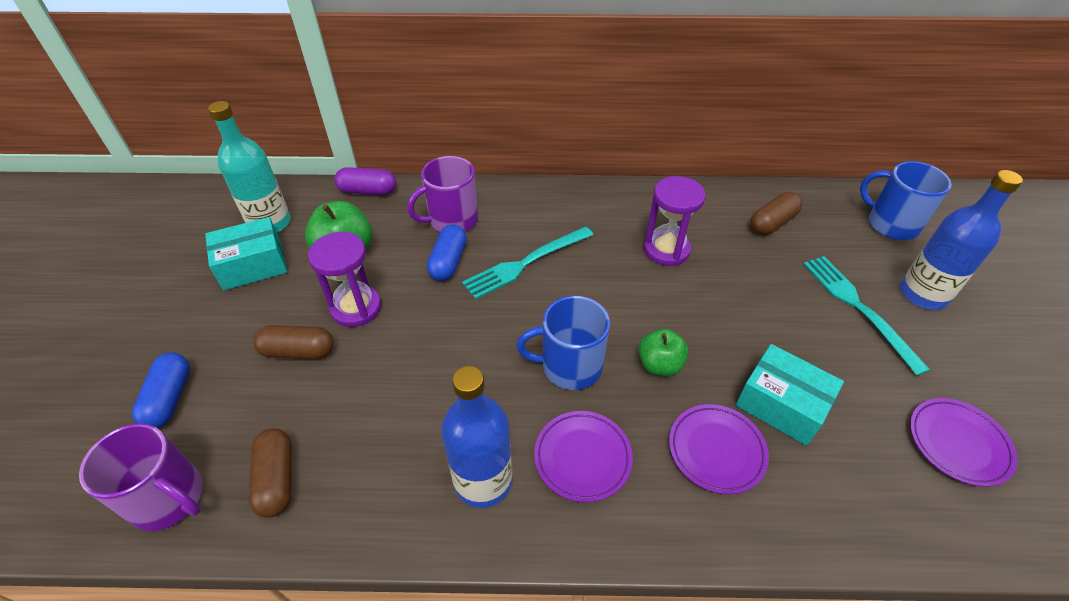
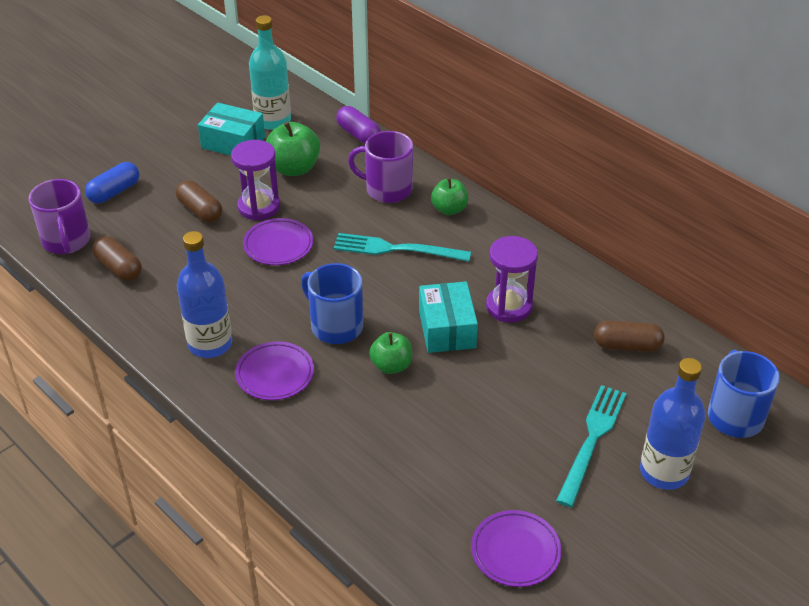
camera: 45 degrees right, 5 degrees down
(277, 479) = (119, 268): brown capsule -> brown capsule turned 75 degrees counterclockwise
(448, 262) = (348, 215): blue capsule -> none
(521, 205) = (449, 209): none -> green apple
(716, 450) = (354, 430): purple plate -> purple plate (278, 245)
(781, 404) = (433, 443): turquoise box -> turquoise box (447, 329)

